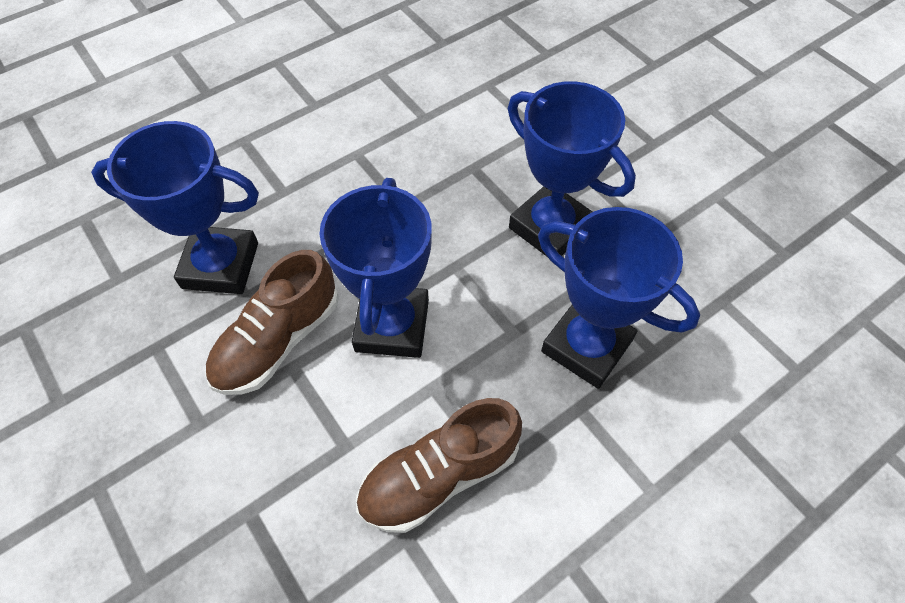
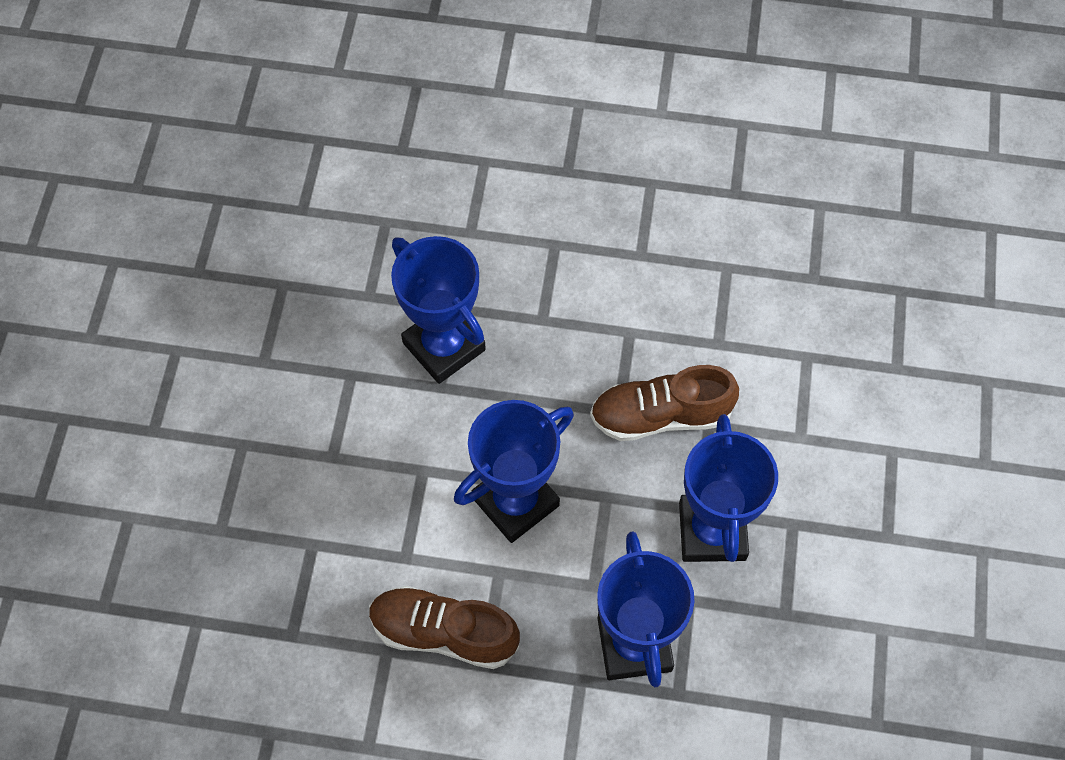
camera: 45 degrees right, 5 degrees up
(278, 340) = (431, 442): brown shoe -> brown shoe (660, 415)

